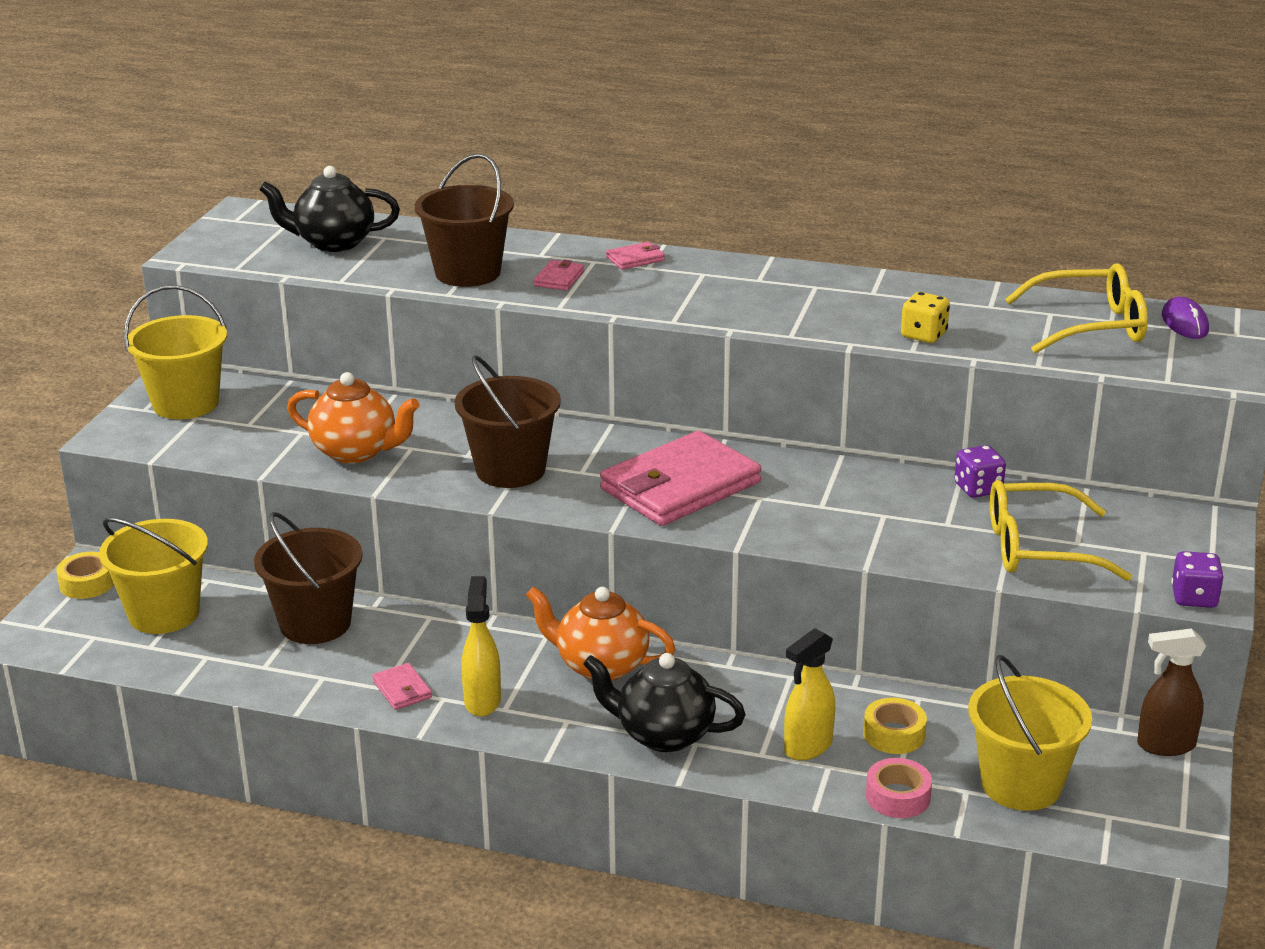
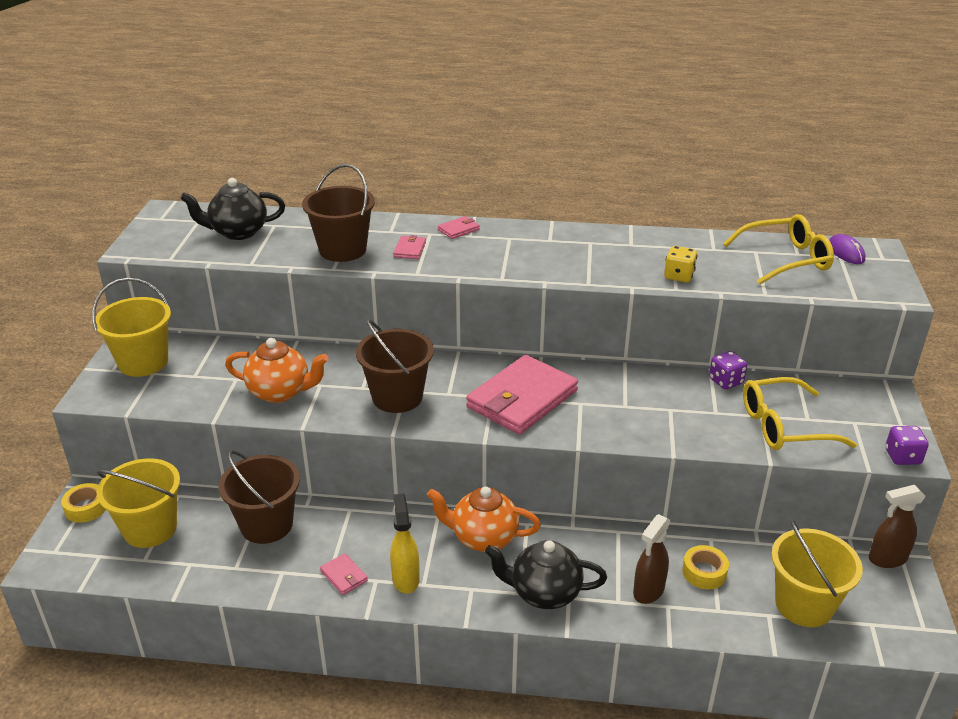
camera: 10 degrees left, 5 degrees up
(807, 747) = (648, 591): yellow spray bottle -> brown spray bottle
(897, 797) = (724, 626): pink tape -> none

